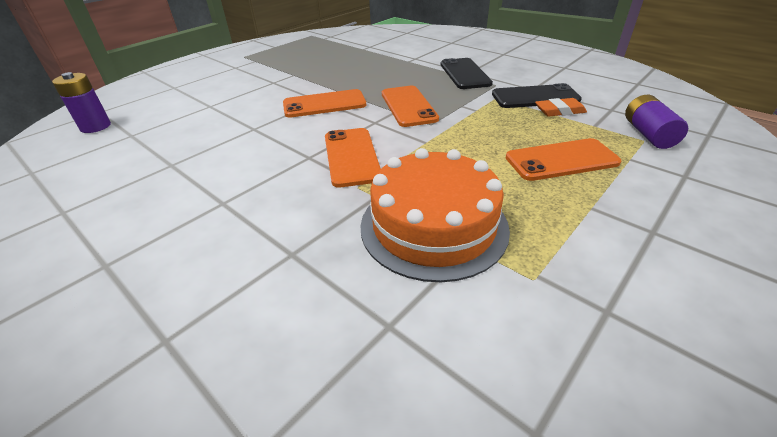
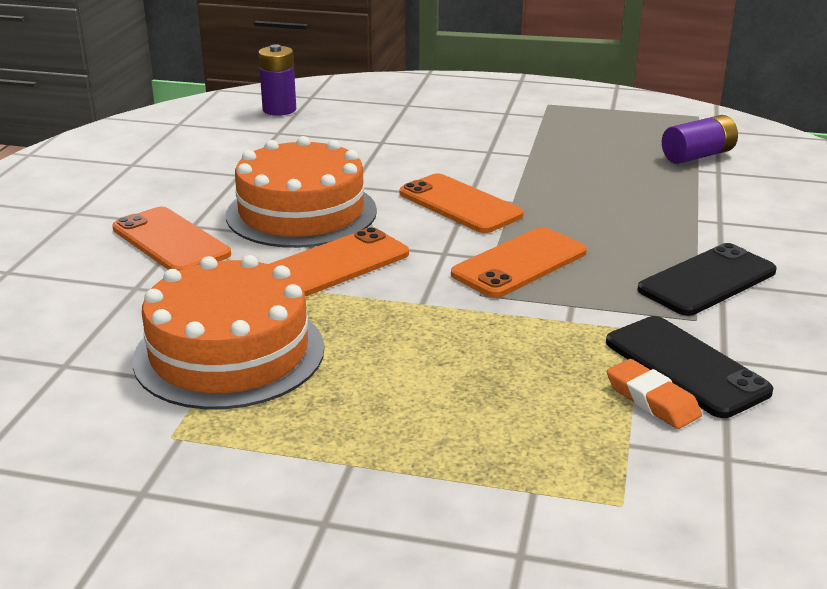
camera: 60 degrees right, 10 degrees down
(266, 153) = (301, 212): none -> orange cake
(561, 160) = (466, 423): orange phone -> orange phone (170, 241)
(648, 134) = (652, 507): purple battery -> purple battery (697, 156)

